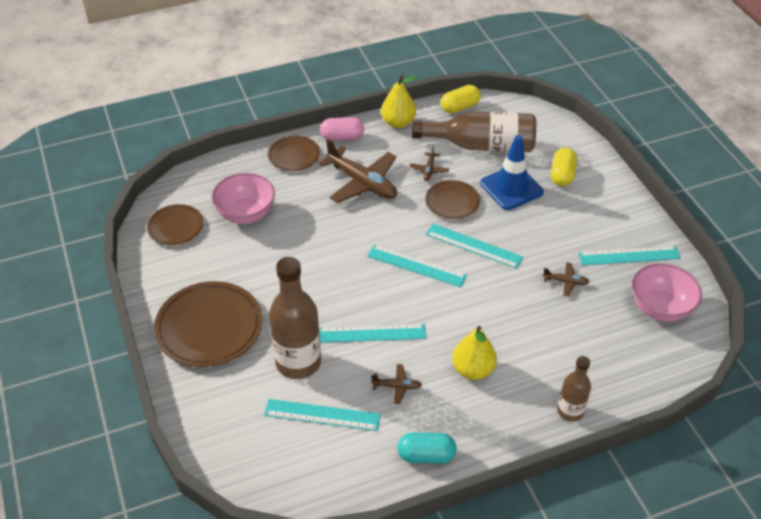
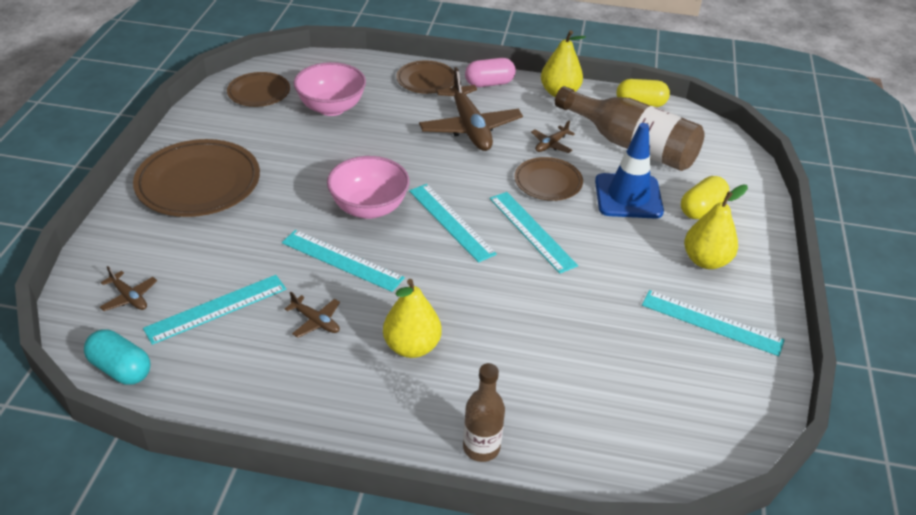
camera: 30 degrees right, 5 degrees down
(298, 362) = (244, 251): brown bottle -> none
(322, 415) = (216, 308): turquoise ruler -> turquoise ruler turned 75 degrees counterclockwise
(342, 137) = (489, 83): pink capsule -> pink capsule turned 45 degrees counterclockwise
(426, 455) = (276, 403): turquoise capsule -> turquoise capsule (121, 369)
(566, 281) = (606, 313): brown plane -> brown plane (129, 297)
(593, 213) = (705, 260): none -> yellow pear
(660, 308) = (702, 396): pink bowl -> pink bowl (369, 208)

